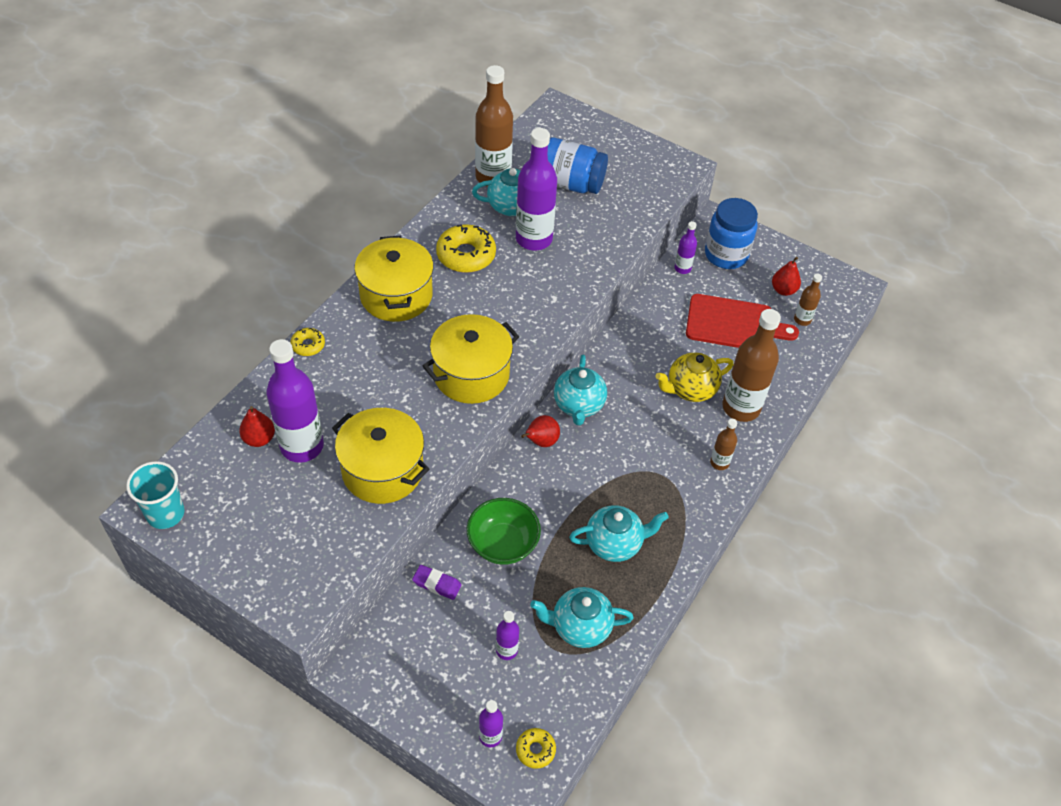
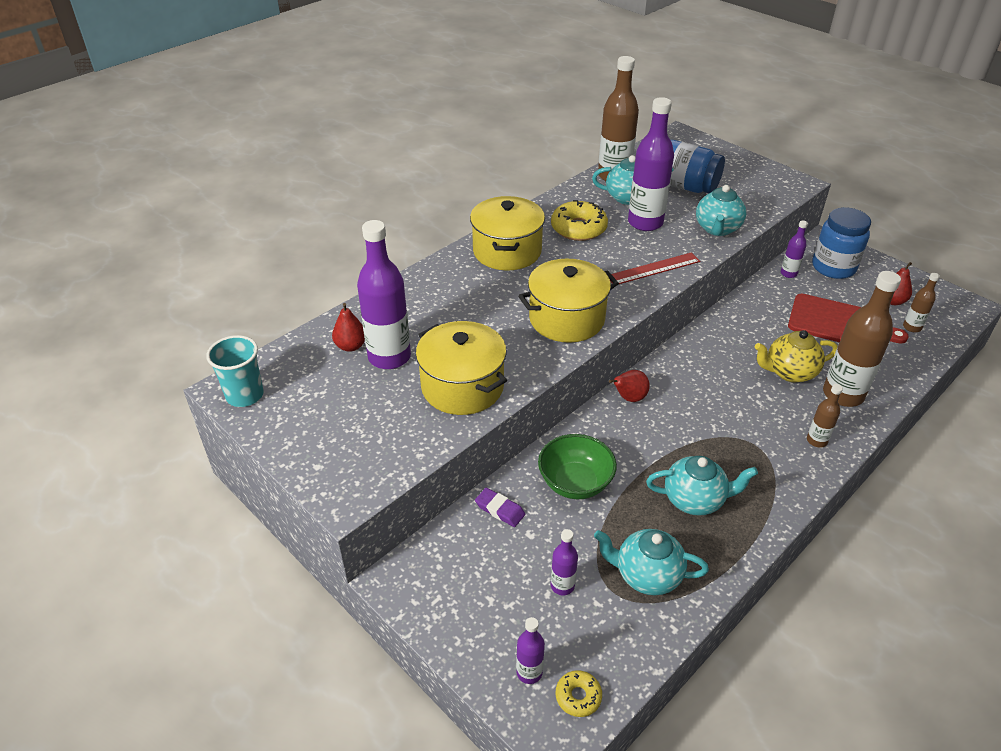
camera: 15 degrees right, 10 degrees down
(308, 345) = (416, 279): yellow donut -> none
(549, 299) = (653, 269): none -> red ruler
(578, 405) = (671, 372): turquoise teapot -> turquoise teapot (717, 229)

